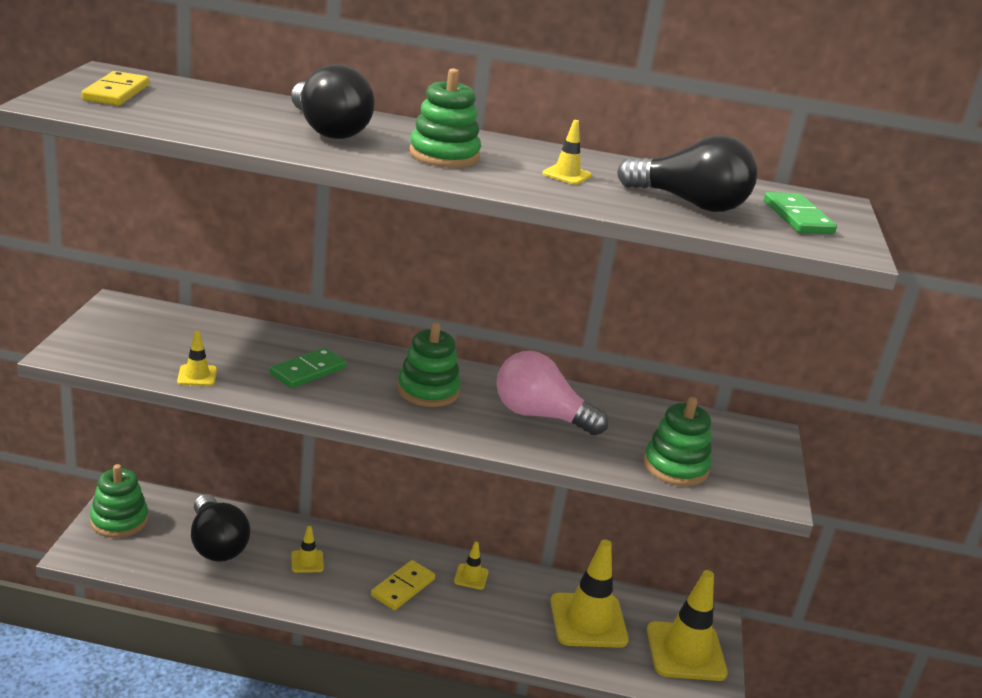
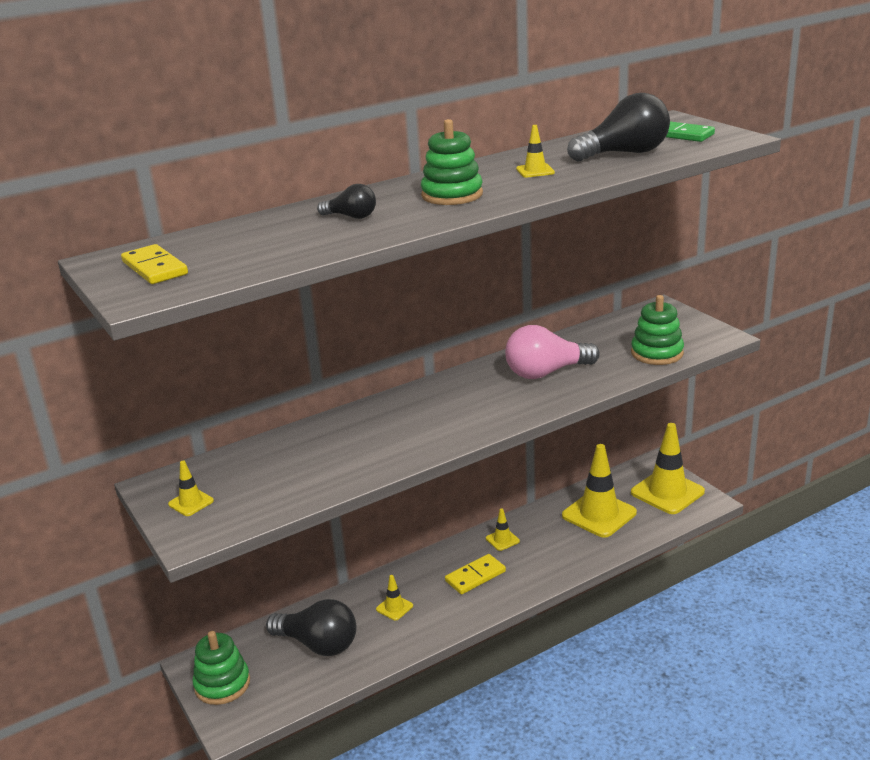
camera: 35 degrees left, 0 degrees up
(197, 376) = (311, 488): yellow traffic cone -> yellow traffic cone (191, 502)
(308, 371) = (372, 438): green domino -> none
(327, 130) = (351, 217): black light bulb -> black light bulb, size x0.53
(403, 587) = (475, 576): yellow domino -> yellow domino turned 60 degrees clockwise
(428, 390) = (462, 400): green stacking toy -> none

